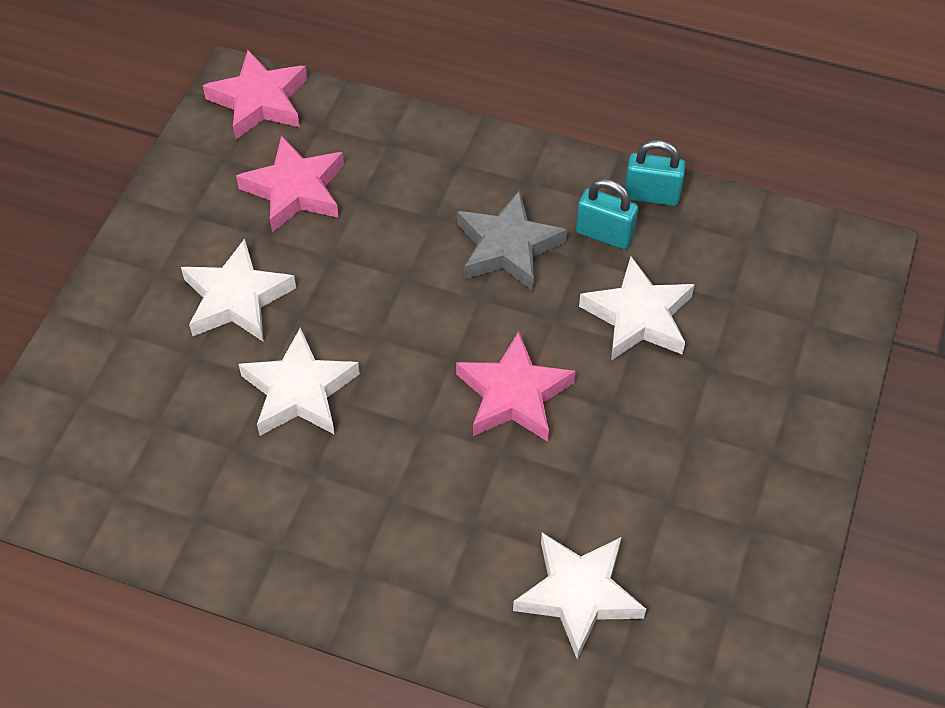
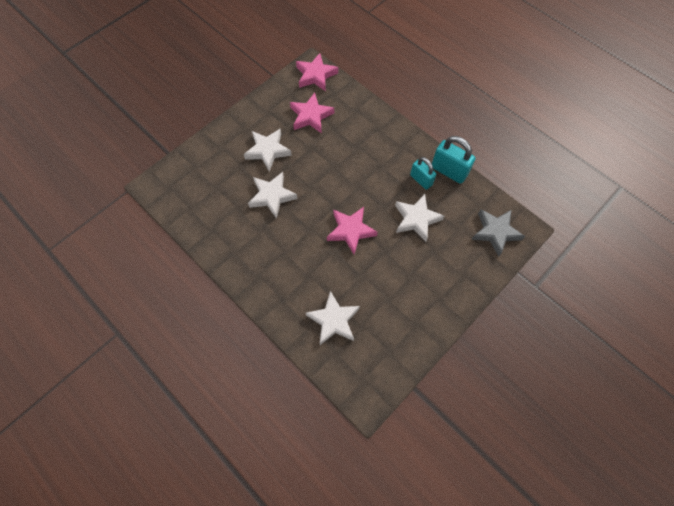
camera: 25 degrees right, 10 degrees up
(507, 247) = (379, 170): grey star -> grey star (495, 232)
(651, 195) = (449, 171): turquoise padlock -> turquoise padlock, size x1.51

